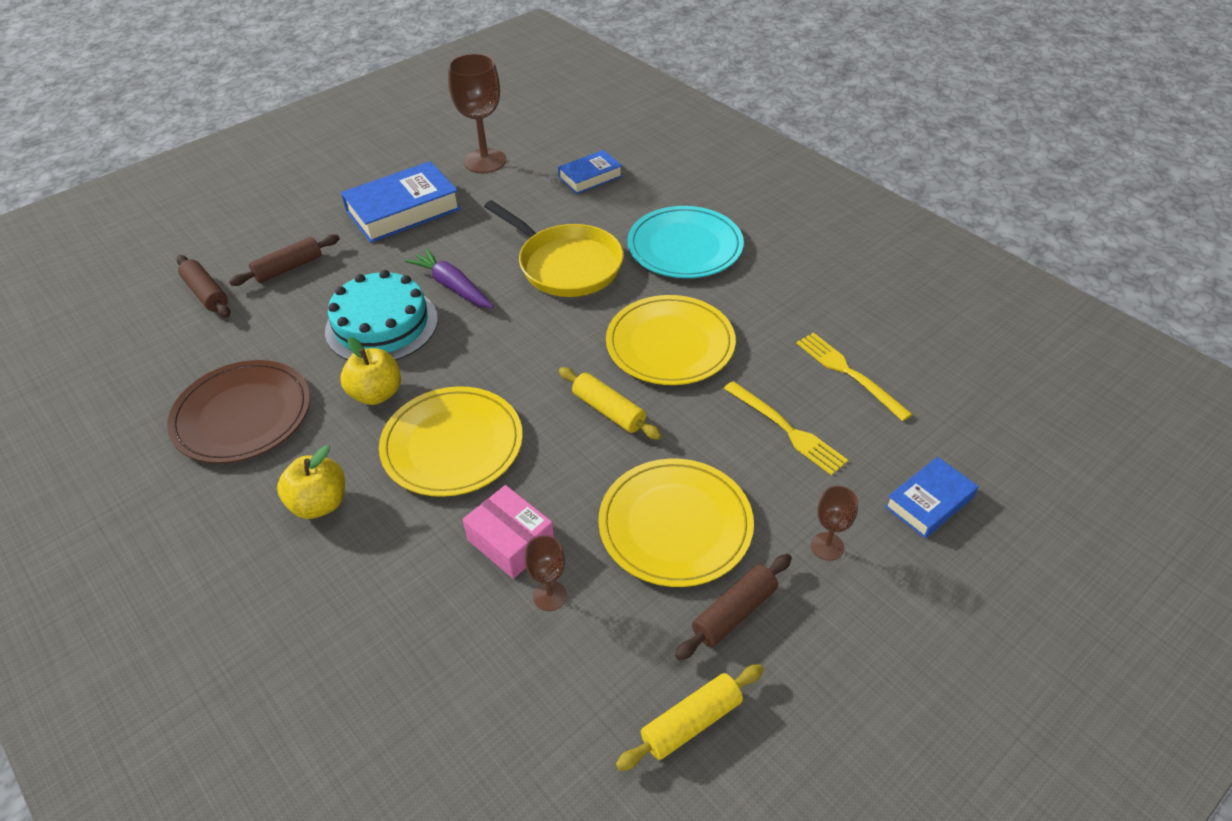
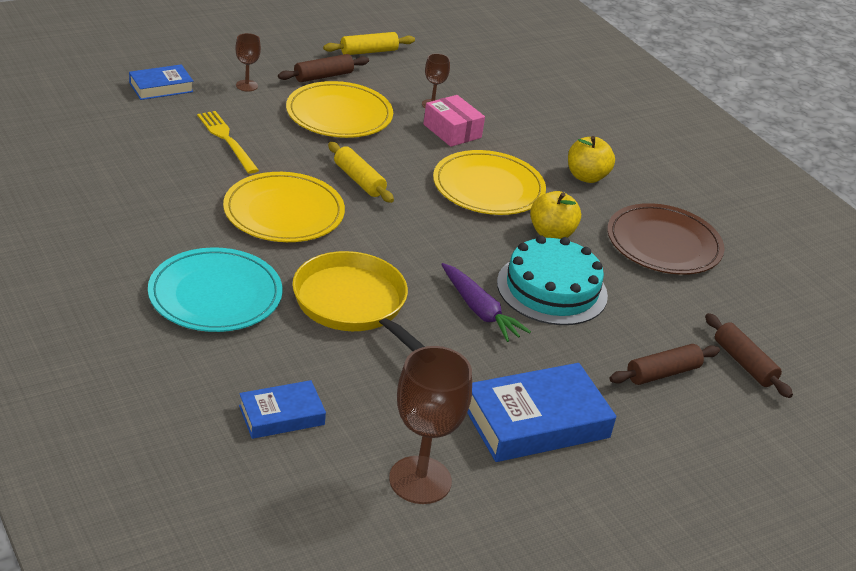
camera: 175 degrees left, 10 degrees down
(849, 373) = (146, 159): yellow fork -> none

